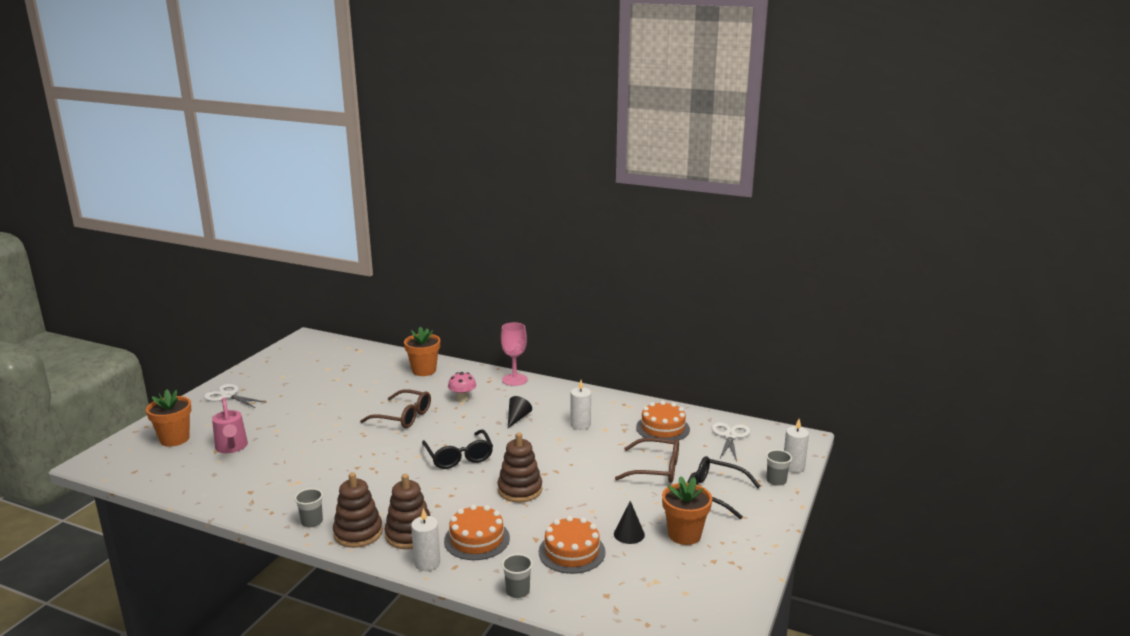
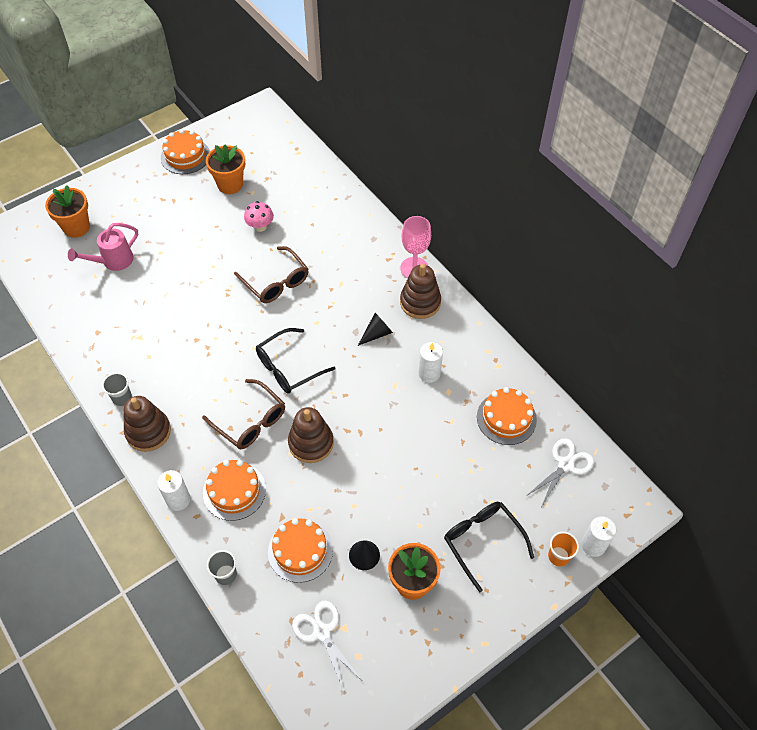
camera: 30 degrees right, 35 degrees up
(228, 396) = (147, 179): white scissors -> white scissors (322, 632)
(232, 447) = (113, 261): pink watering can -> pink watering can turned 45 degrees clockwise
(255, 376) = (185, 156): none -> orange cake
(409, 534) = (186, 455): brown stacking toy -> brown stacking toy (420, 302)
(424, 370) = (337, 214): orange flower pot -> orange flower pot (230, 184)
(459, 457) = (288, 367): black glasses -> black glasses turned 45 degrees clockwise
(462, 398) = (346, 277): pink mushroom -> pink mushroom (260, 226)
(656, 469) = (454, 477): brown glasses -> brown glasses (250, 421)
(776, 481) = (558, 556): grey cup -> orange cup

